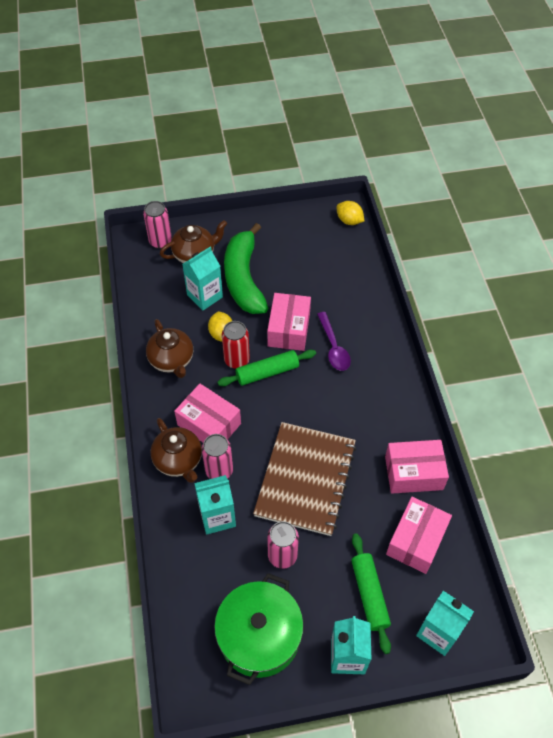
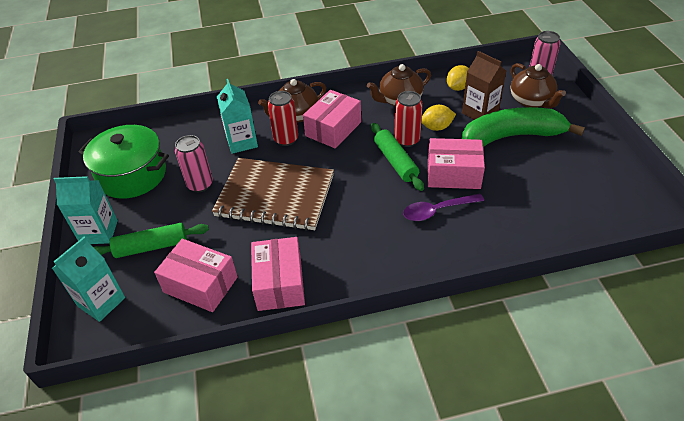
camera: 90 degrees right, 10 degrees down
(205, 296) = (480, 112): turquoise carton -> brown carton
(219, 471) = (286, 139): pink can -> red can
(349, 221) = (640, 218): yellow lemon -> yellow lemon (458, 87)

